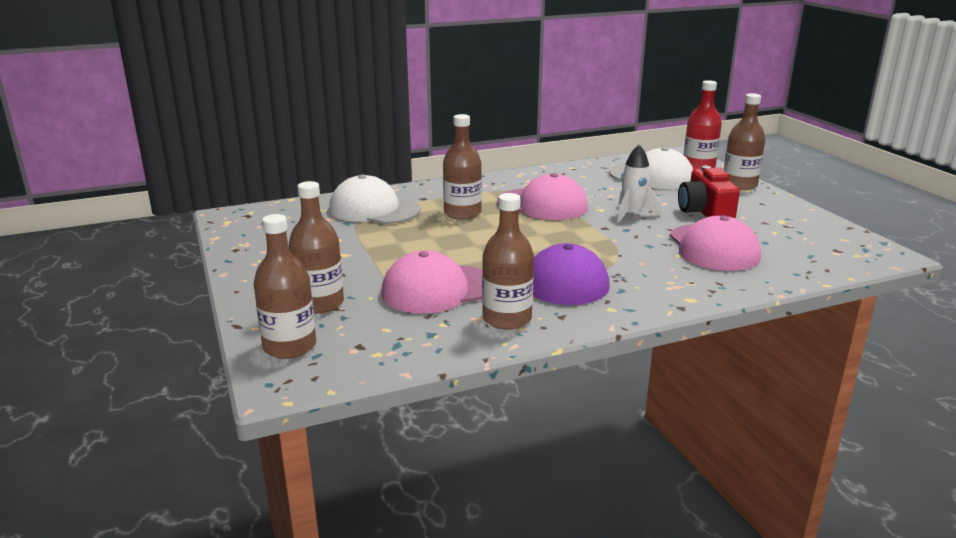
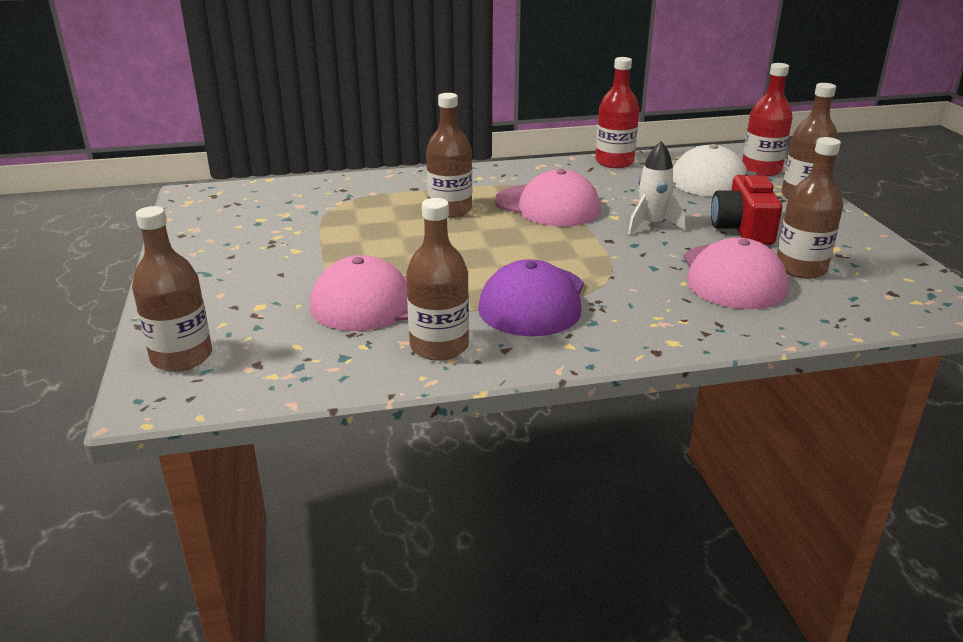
camera: 10 degrees right, 5 degrees up
(320, 303) = (239, 307): brown bottle -> brown bottle (800, 268)
(374, 210) = (352, 198): white cap -> none
(580, 167) = (614, 162): none -> red bottle

